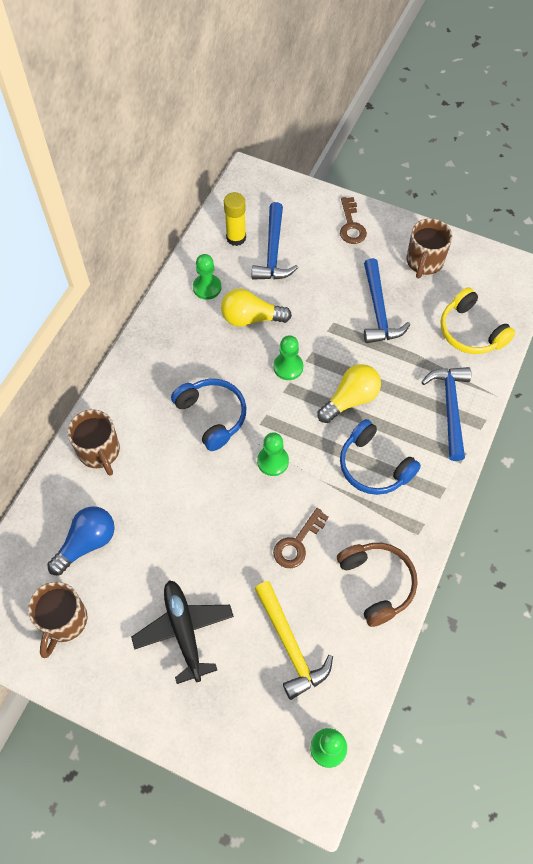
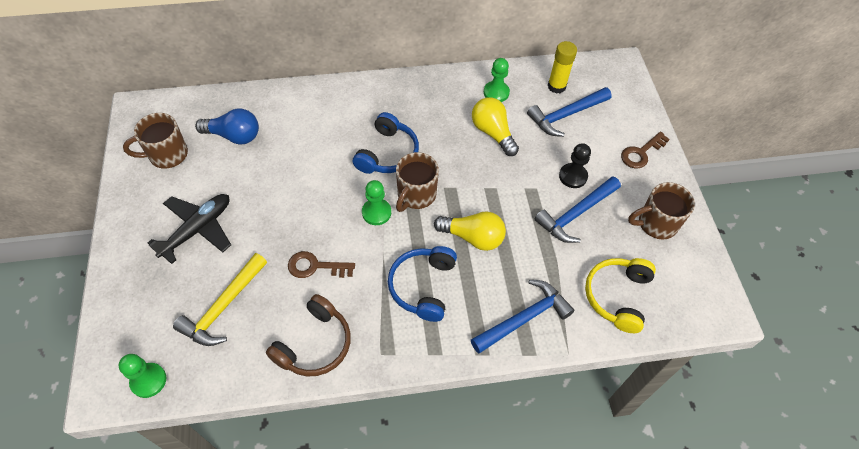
camera: 55 degrees right, 5 degrees down
(99, 451) = (310, 104): brown mug -> brown mug (416, 195)
(288, 367) = (469, 179): green pawn -> none
(340, 288) = (573, 176): none -> black pawn

